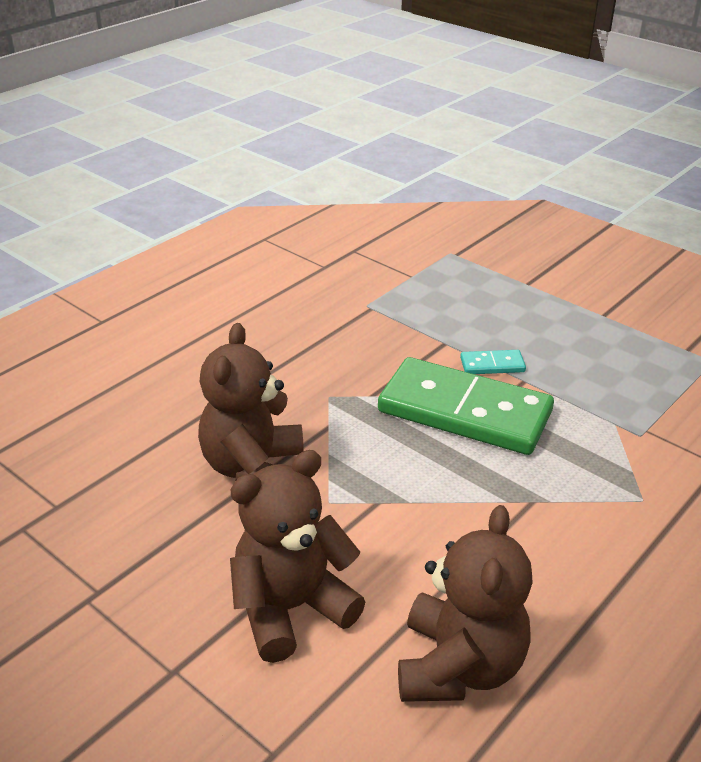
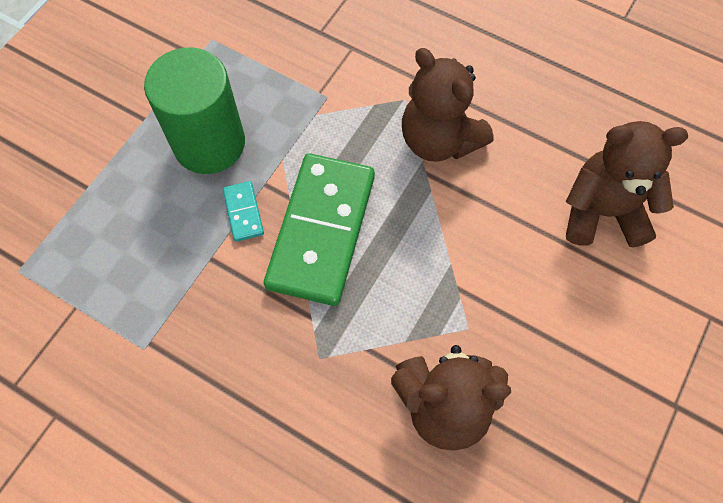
camera: 100 degrees left, 30 degrees up
(291, 608) = (591, 333): brown teddy bear -> brown teddy bear (439, 140)
(574, 350) = (209, 143): none -> green cylinder

